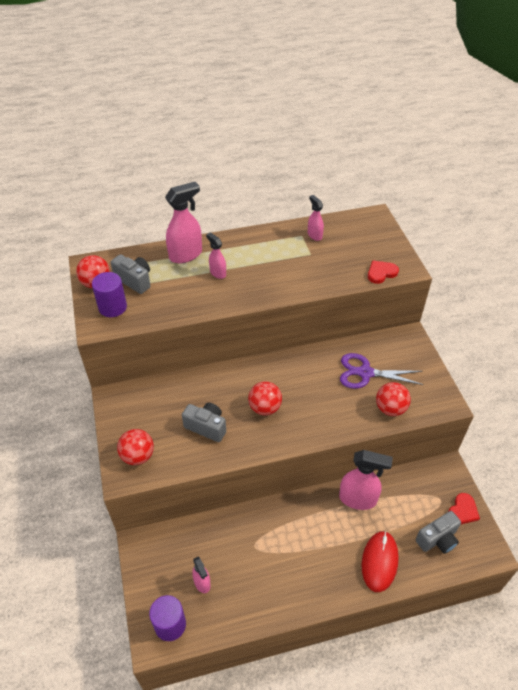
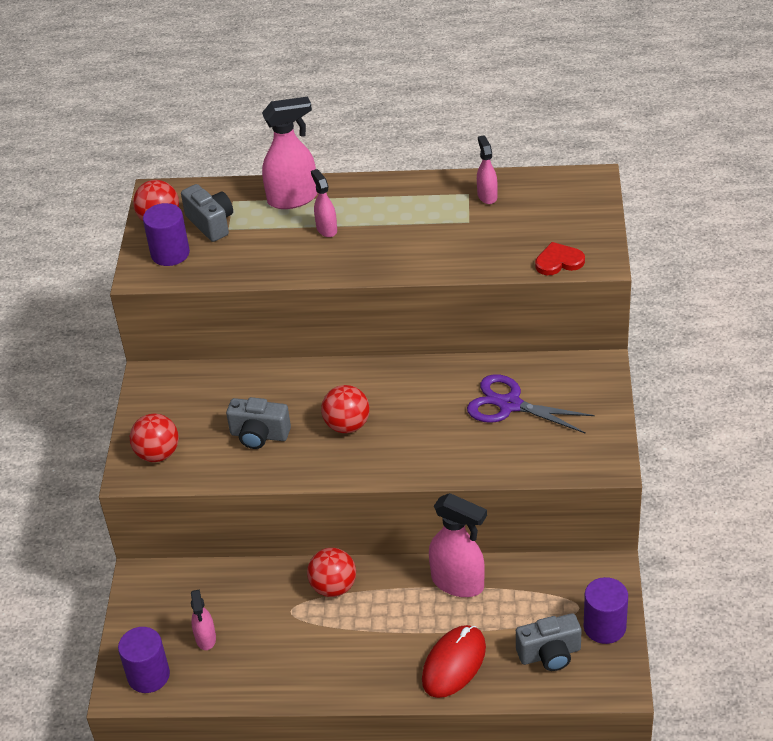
camera: 20 degrees right, 5 degrees down
(206, 427) = (259, 435): grey camera -> grey camera turned 150 degrees clockwise
(390, 408) = (523, 456): red ball -> red ball (333, 587)
(462, 511) = (604, 627): red heart -> purple cylinder

